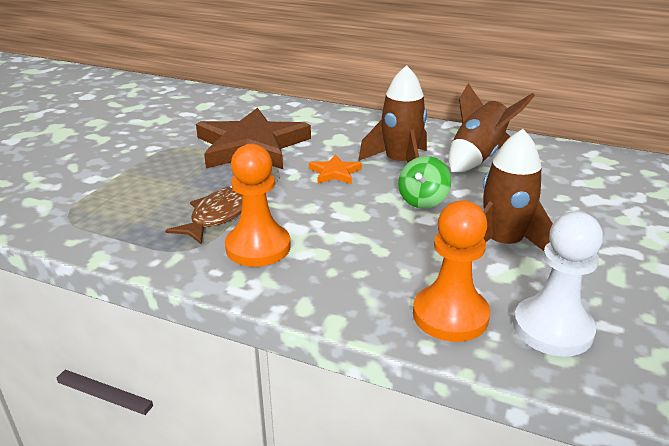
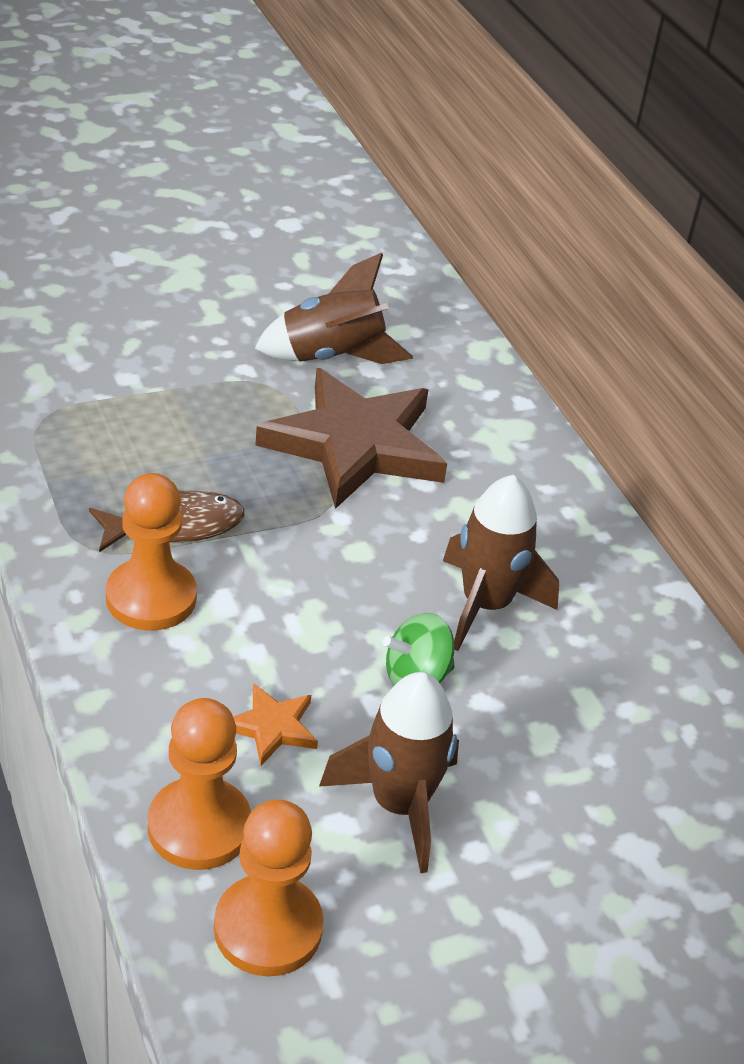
camera: 40 degrees right, 10 degrees up
(335, 173) = (384, 559): orange star -> orange star (272, 727)
(478, 157) = (607, 672): brown rocket -> brown rocket (332, 356)
(552, 329) = (268, 928): white pawn -> orange pawn

